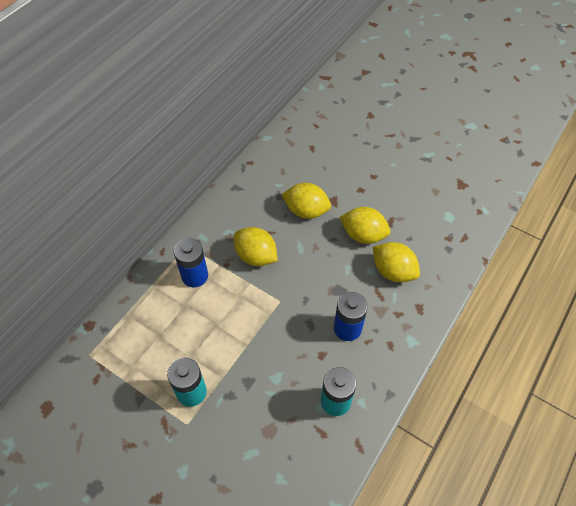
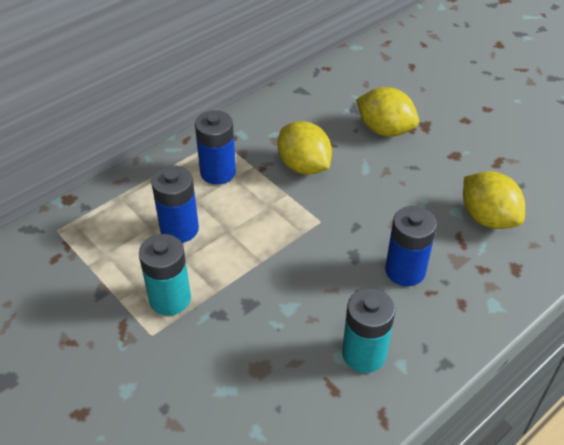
camera: 15 degrees right, 10 degrees down
(181, 332) = (179, 229): none -> blue battery
(363, 235) = (455, 169): yellow lemon -> none

